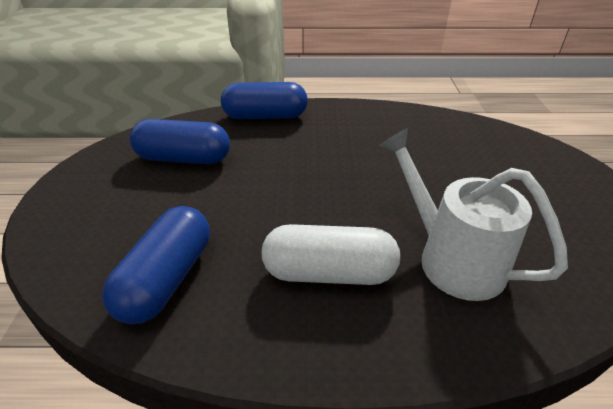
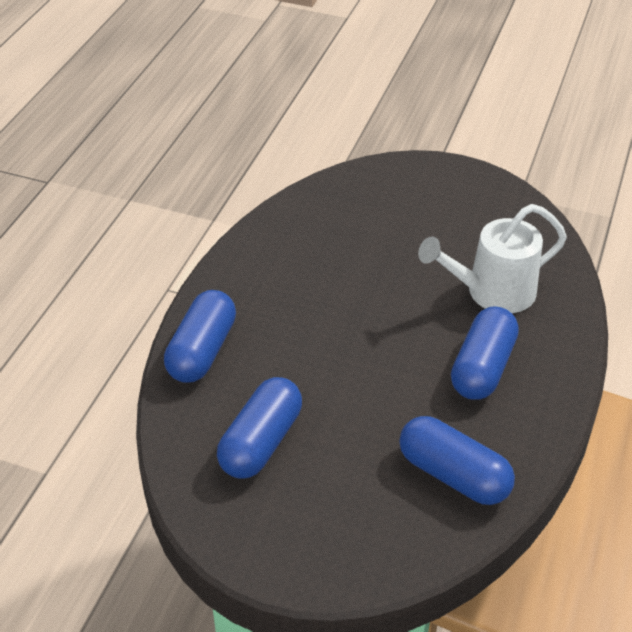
camera: 70 degrees left, 5 degrees up
(329, 273) = (482, 368): white capsule -> blue capsule

